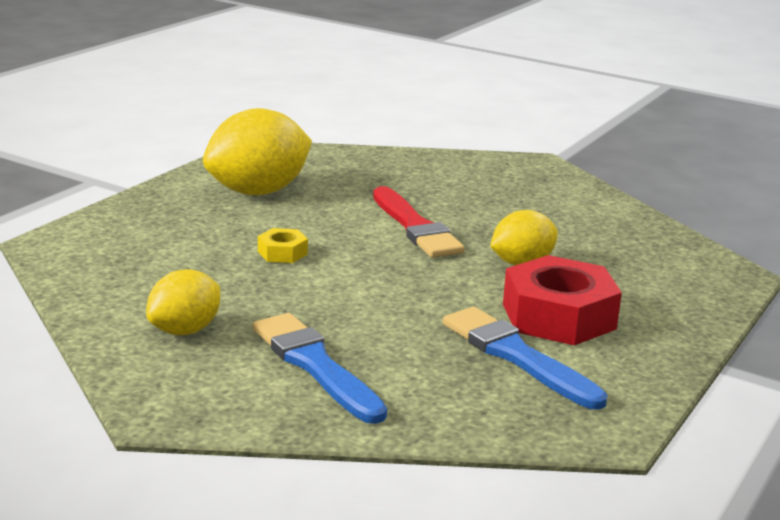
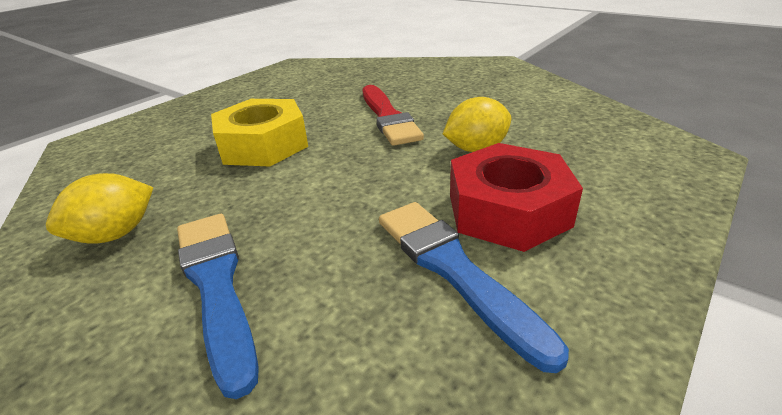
camera: 10 degrees right, 10 degrees up
(258, 192) = (276, 94): yellow lemon -> none
(282, 253) = (263, 145): yellow nut -> yellow nut, size x2.14

